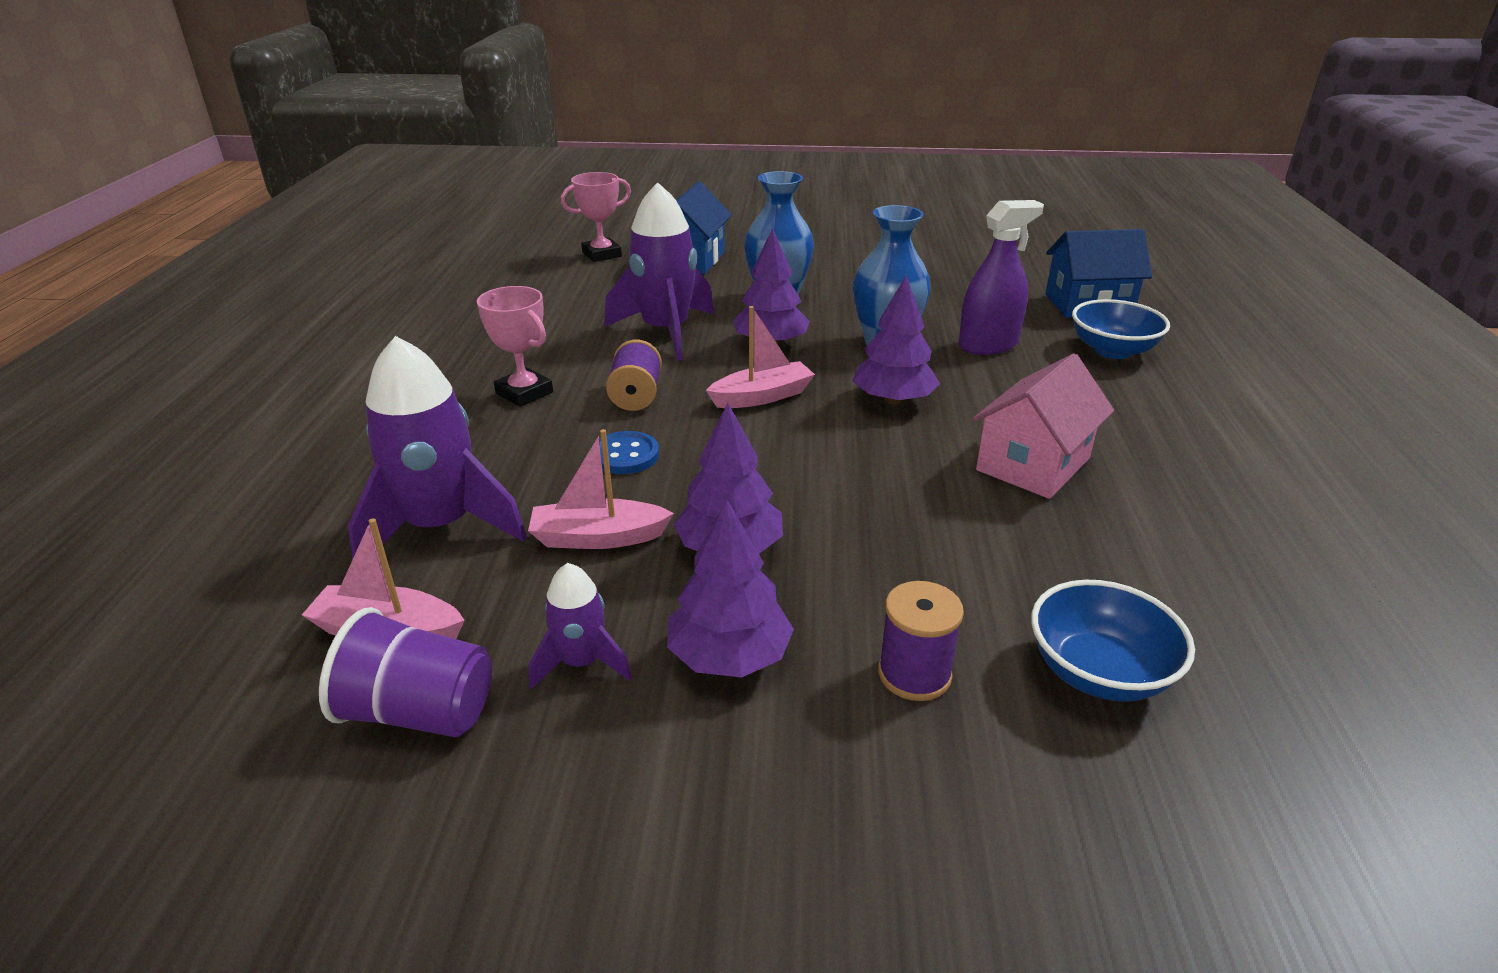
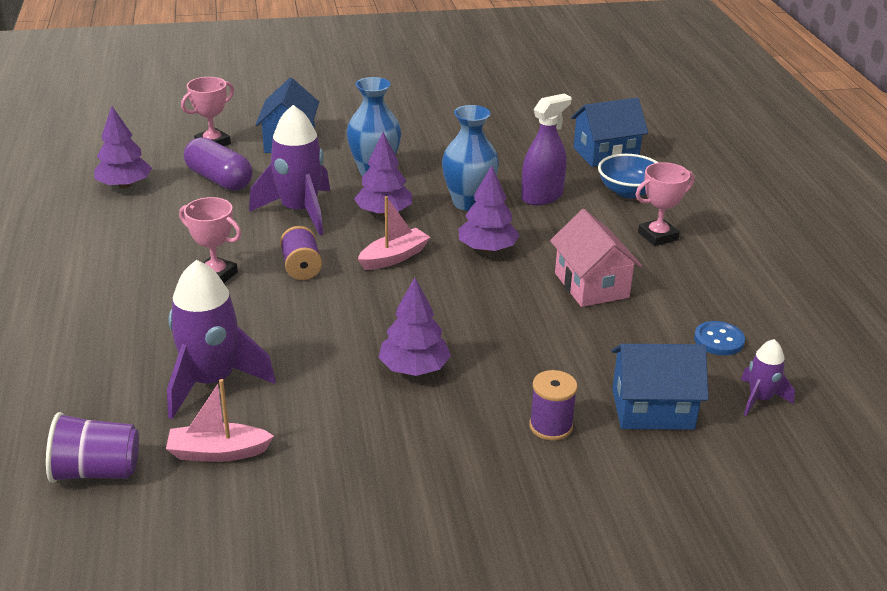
camera: 15 degrees left, 0 degrees up
(419, 712) = (267, 493): purple cup -> purple cup (96, 471)
(581, 662) = (351, 451): purple rocket -> purple rocket (760, 399)
(588, 290) = (219, 179): none -> purple capsule
(598, 538) = (324, 374): pink boat -> none
(625, 455) = (315, 314): blue button -> blue button (719, 340)
(729, 656) = (440, 433): purple tree -> purple tree (124, 185)
(1033, 464) = (591, 285): pink house -> pink house turned 45 degrees counterclockwise
(1098, 672) = (652, 409): blue bowl -> blue house
(1147, 410) = (657, 236): none -> pink trophy

